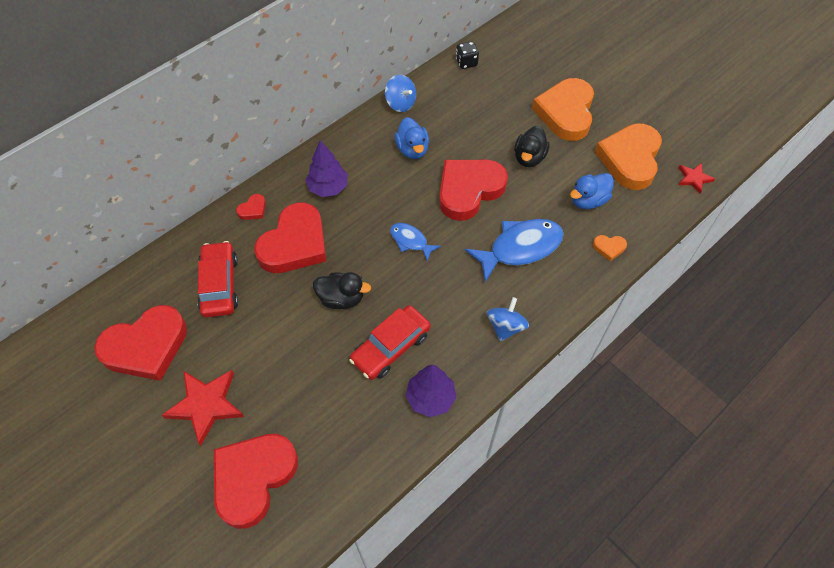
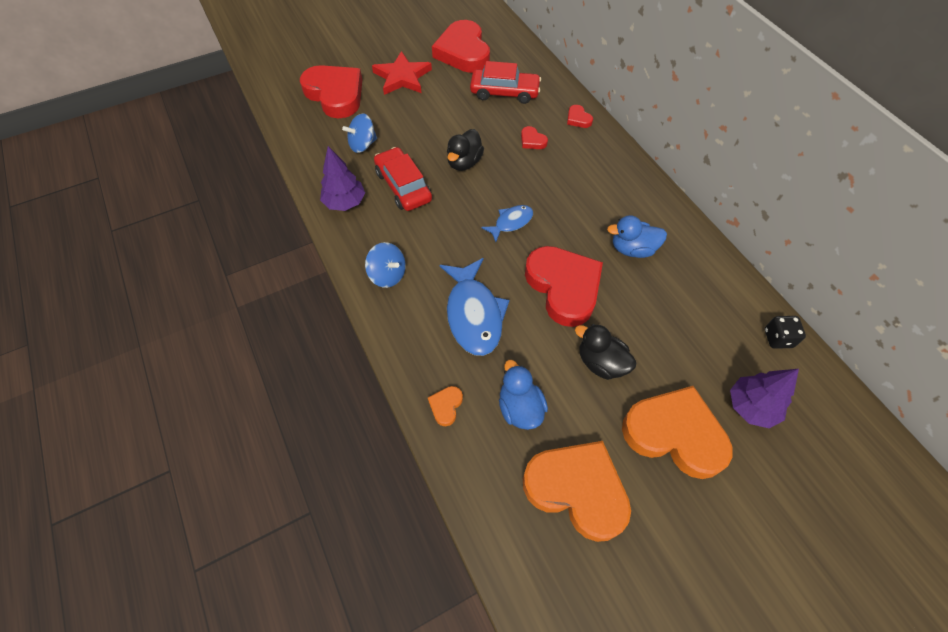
camera: 105 degrees right, 0 degrees up
(294, 244) = (532, 141): red heart -> red heart, size x0.41
(328, 188) = (592, 172): purple tree -> purple tree (751, 407)
(400, 103) = (706, 253): blue spinning top -> blue spinning top (363, 145)
(694, 178) = (524, 570): red star -> none

